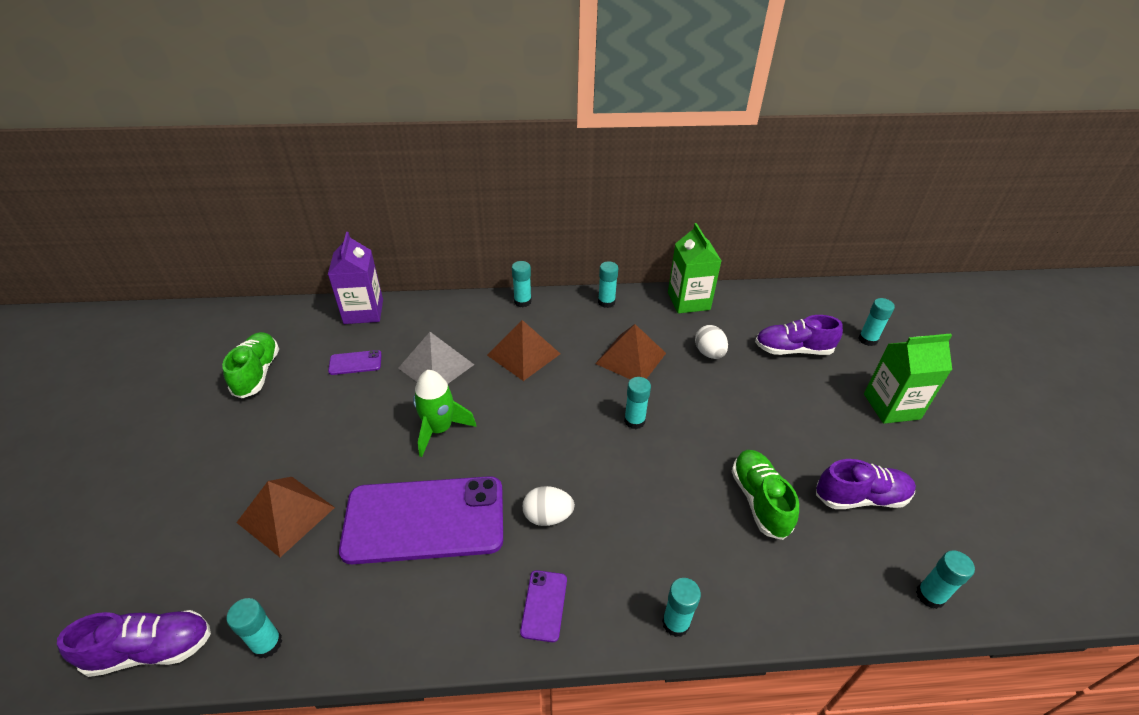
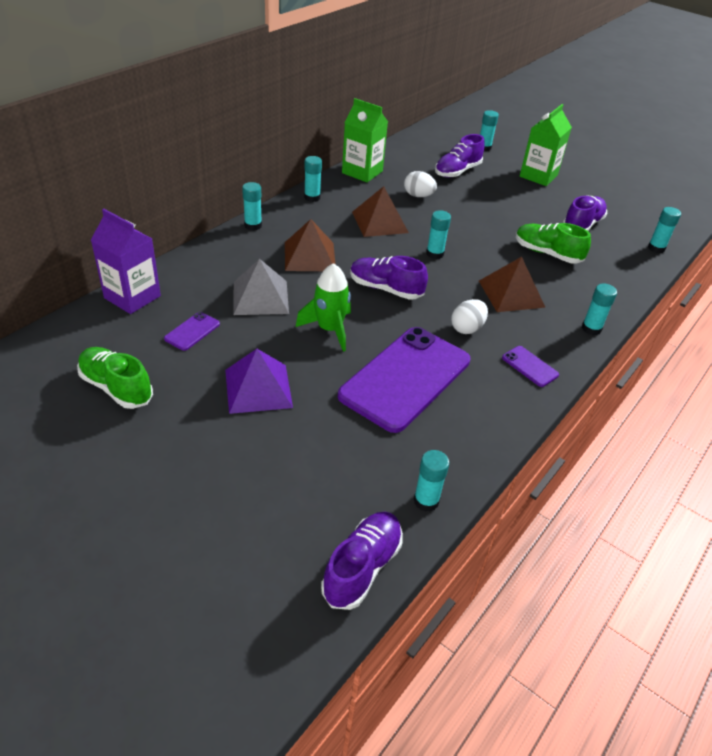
camera: 50 degrees left, 0 degrees up
(286, 515) = (314, 441): brown pyramid -> brown pyramid (511, 294)
(323, 440) = (258, 388): none -> purple pyramid
(537, 425) = (385, 289): none -> purple shoe

